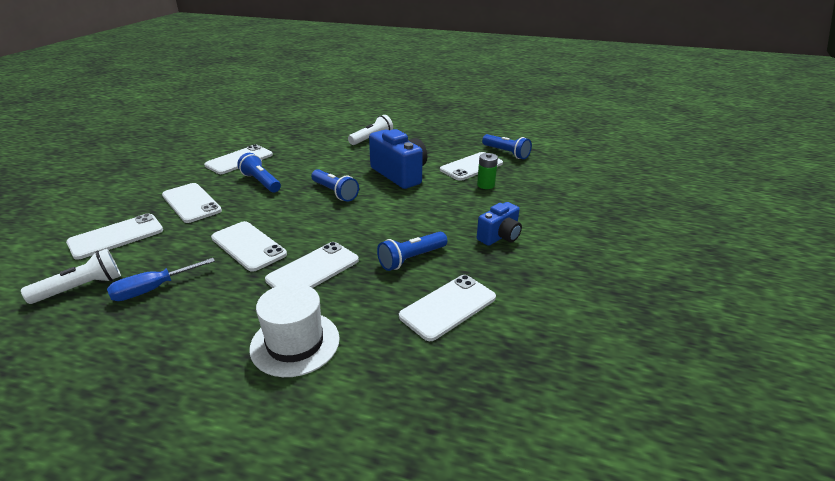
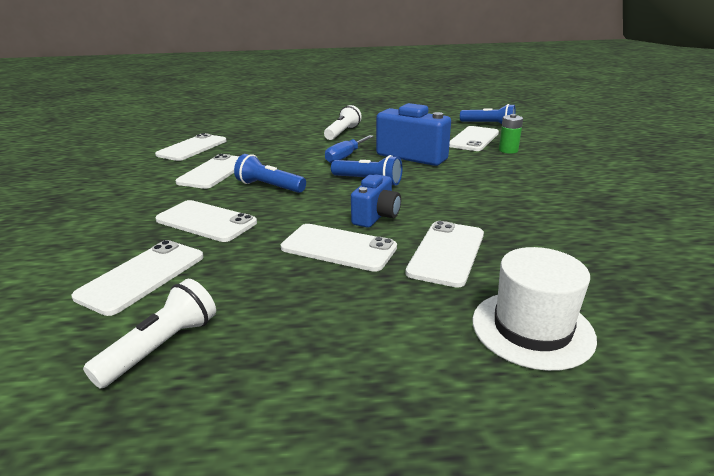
camera: 20 degrees left, 5 degrees down
(153, 289) = (273, 321): blue screwdriver -> blue screwdriver (345, 156)
(411, 259) = (532, 220): blue flashlight -> none
(448, 307) = (630, 252): white phone -> white phone (192, 148)
(499, 237) = (583, 186): blue camera -> blue camera (376, 216)

